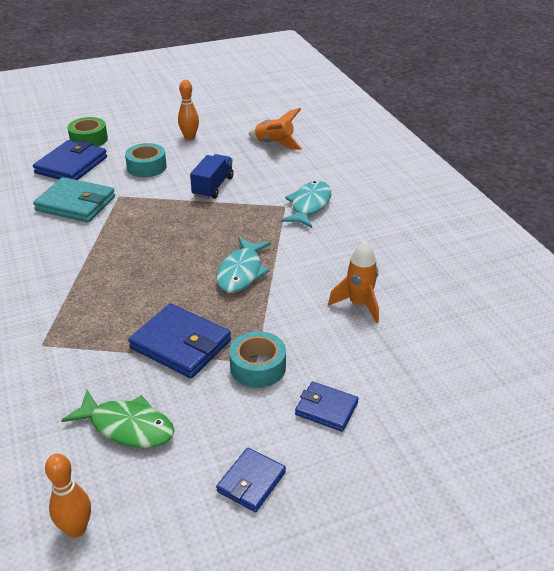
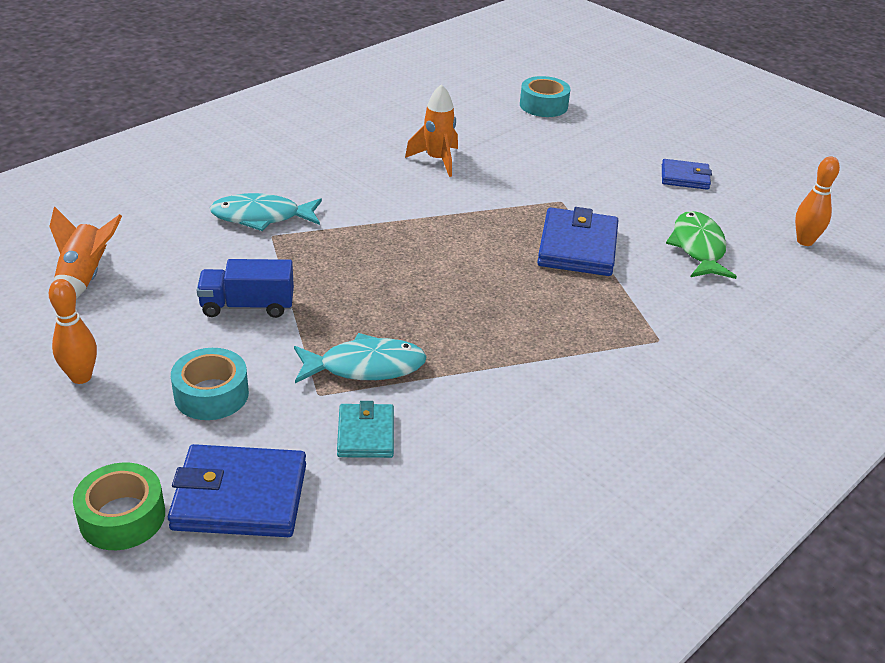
camera: 115 degrees left, 0 degrees up
(76, 204) = (365, 434): turquoise wallet -> turquoise wallet, size x0.59
(241, 272) = (434, 237): turquoise fish -> turquoise fish (365, 366)
(258, 367) = (568, 198): turquoise tape -> turquoise tape (543, 105)
(326, 409) = (584, 158): blue wallet -> none

